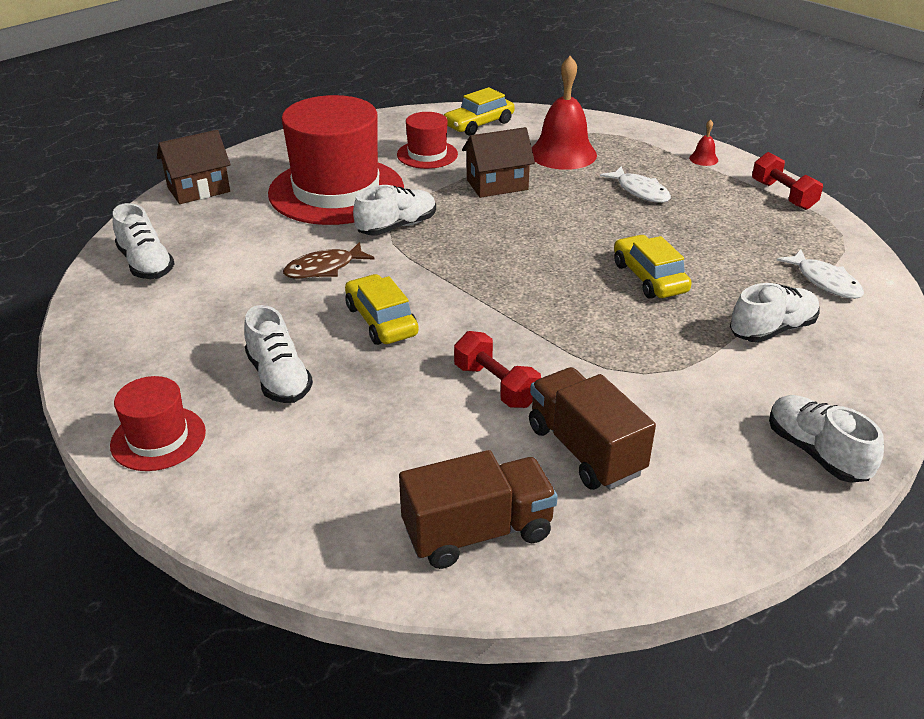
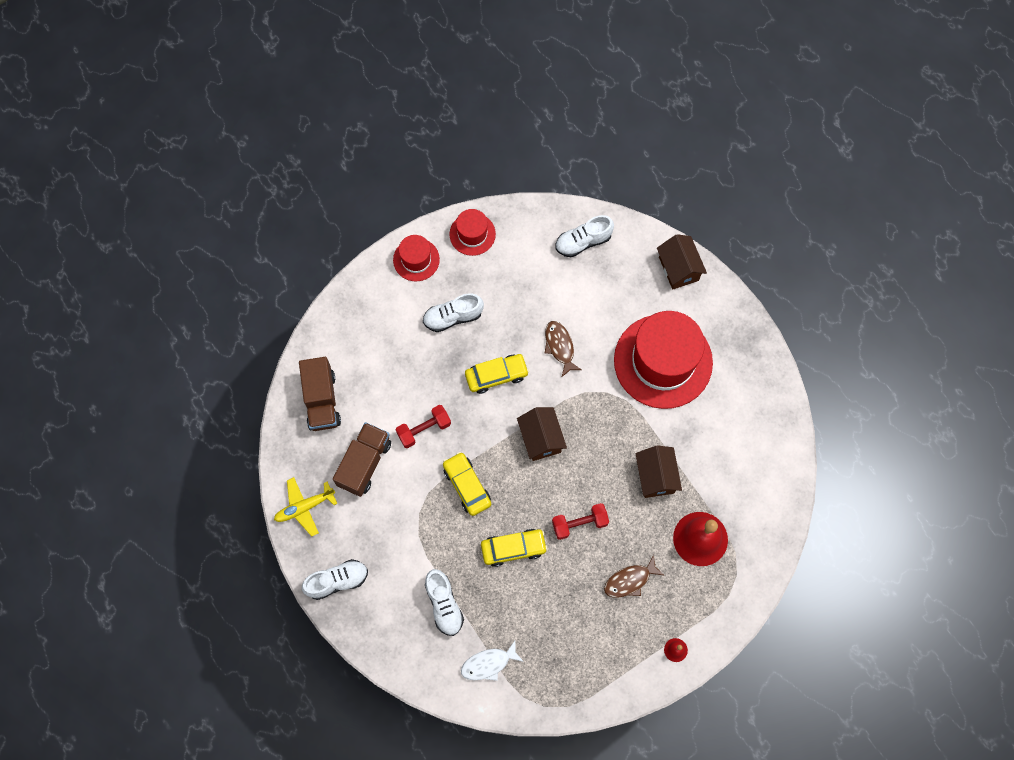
camera: 100 degrees right, 35 degrees up
(397, 226) = (605, 397): white shoe -> none
(427, 154) = (713, 433): red hat -> red hat (472, 234)
(474, 271) = (541, 438): none -> brown house
(478, 124) = (764, 483): yellow car -> yellow car (467, 486)
(585, 450) = (364, 463): brown truck -> brown truck turned 45 degrees counterclockwise
(640, 191) = (630, 580): white fish -> brown fish
(708, 521) = (304, 507): none -> yellow plane
(783, 195) = (607, 688): red dumbbell -> red dumbbell (579, 523)

